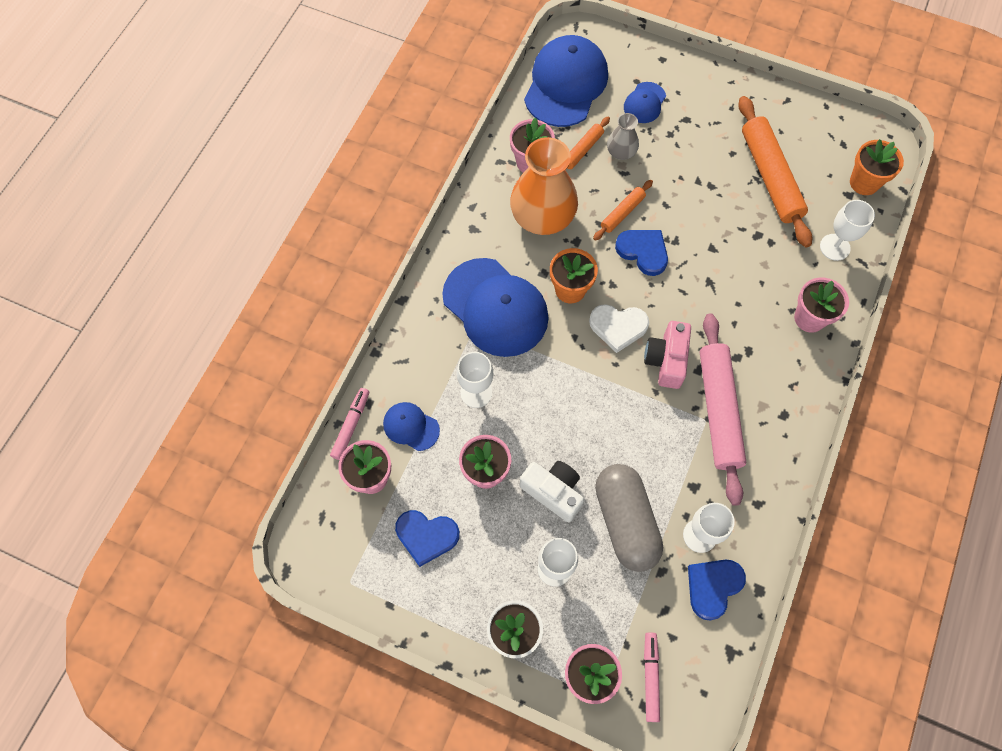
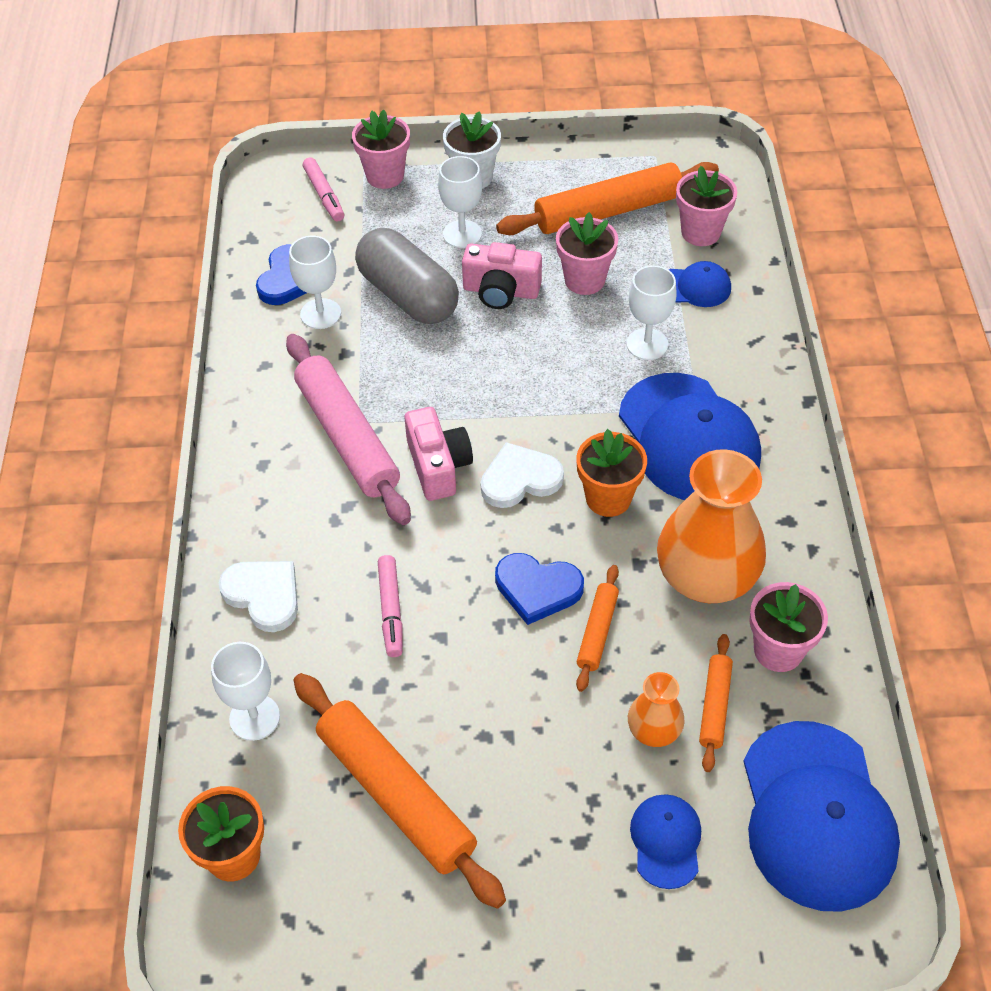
camera: 155 degrees right, 15 degrees down
(351, 426) = (759, 264): pink marker -> pink marker (391, 610)
(426, 536) = (608, 211): blue heart -> orange rolling pin
(495, 307) = (688, 438): blue cap -> blue cap turned 135 degrees counterclockwise
(553, 492) = (501, 291): white camera -> pink camera
(621, 152) = (654, 730): grey vase -> orange vase
(809, 318) = (263, 595): pink flower pot -> white heart

